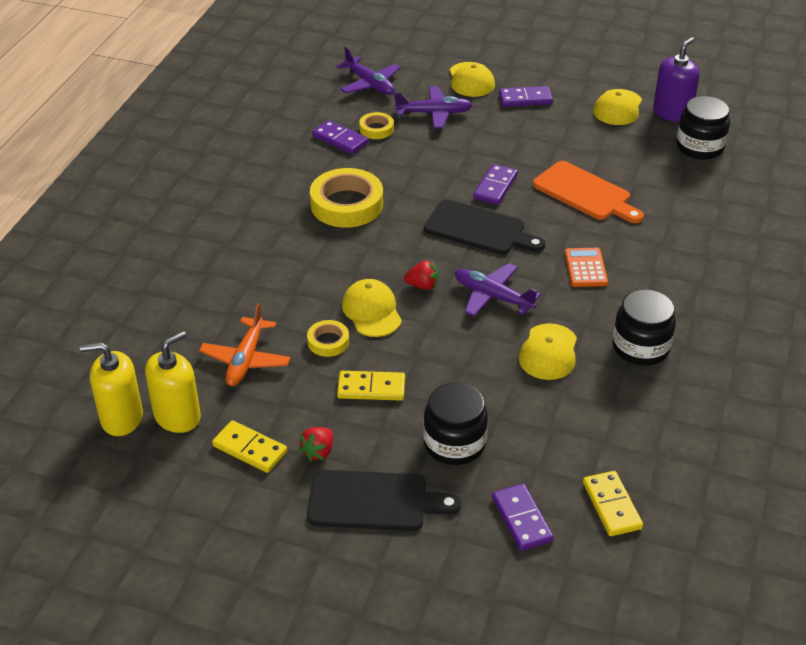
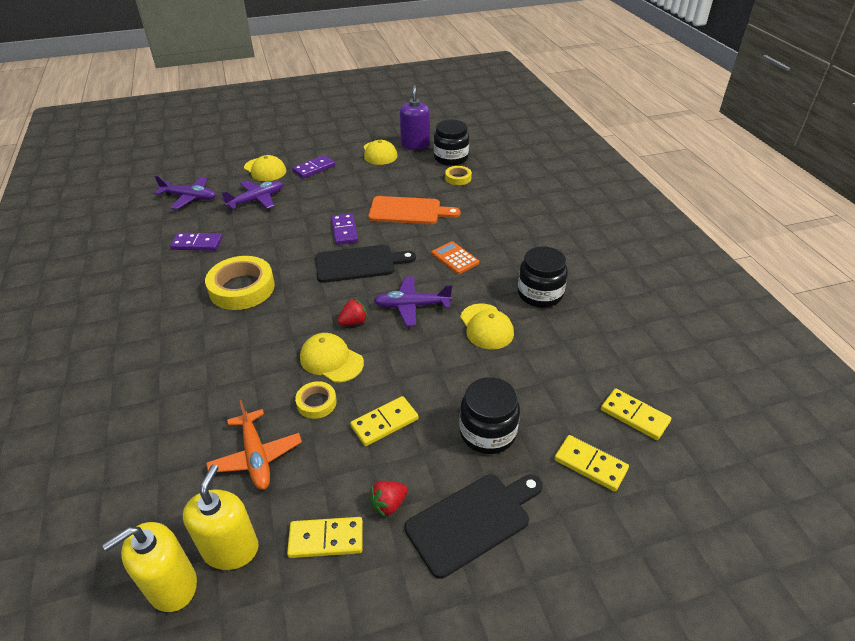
camera: 35 degrees left, 0 degrees up
(318, 451) = (388, 504): red strawberry -> red strawberry turned 60 degrees clockwise
(376, 129) = (221, 226): yellow tape -> yellow tape (458, 178)
(521, 519) = (590, 465): purple domino -> yellow domino

